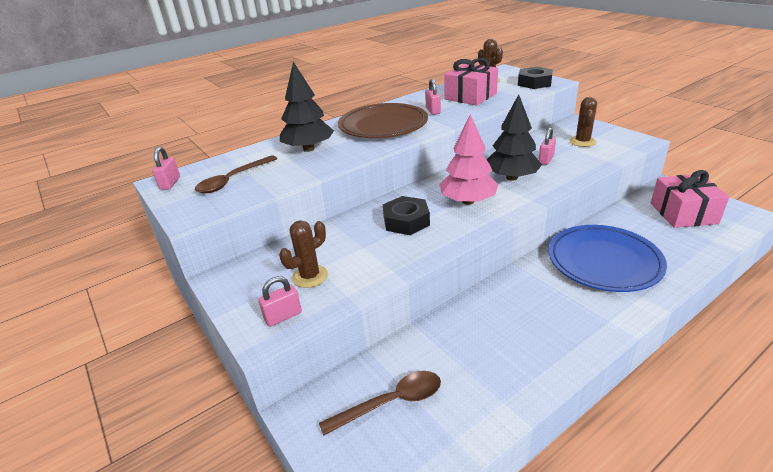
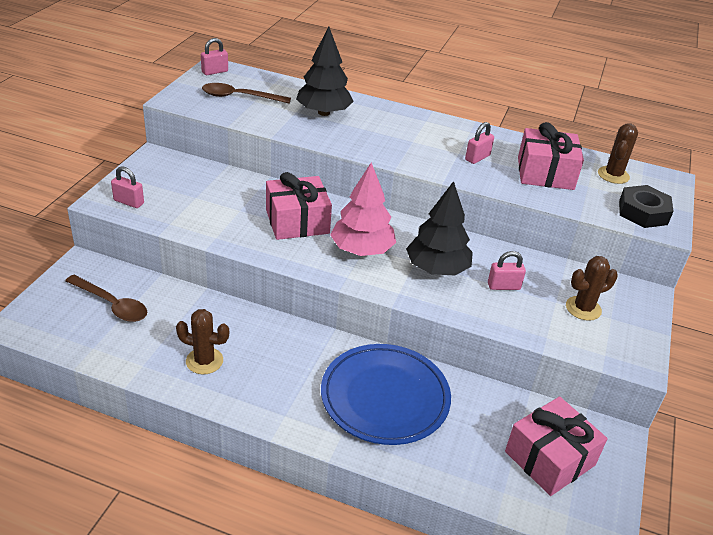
camera: 50 degrees right, 5 degrees up
(310, 276) = (182, 197): brown cactus -> brown cactus (204, 361)
(383, 125) = (410, 137): brown plate -> none
(406, 221) = (297, 221): black nut -> pink gift

